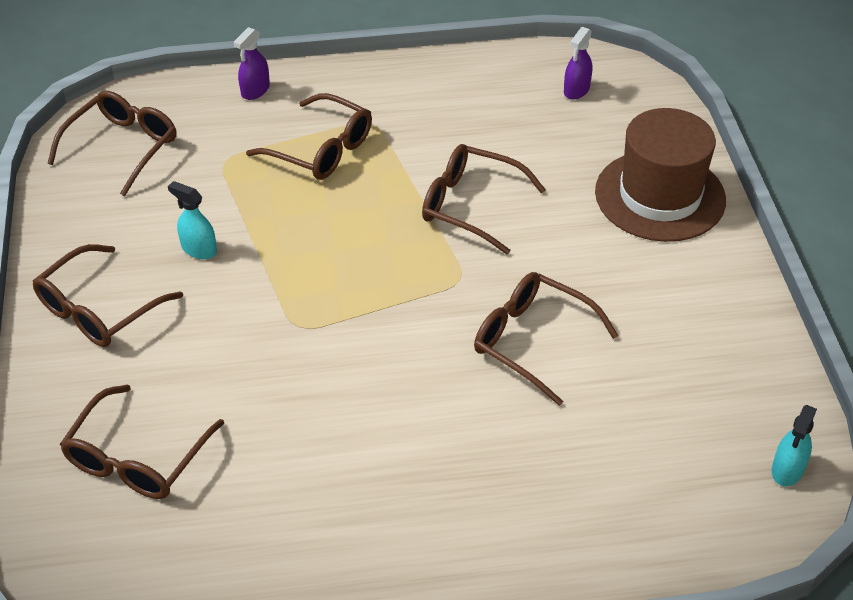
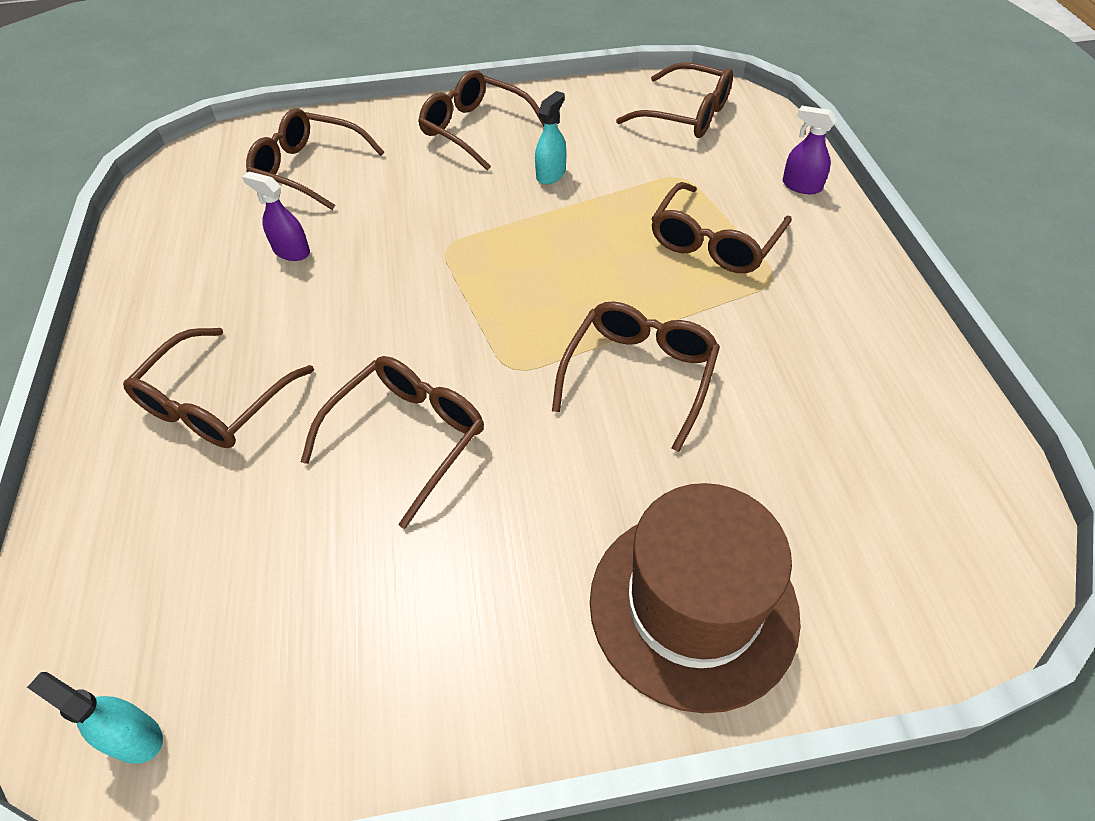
camera: 90 degrees right, 5 degrees up
(494, 481) = (216, 403): none -> brown glasses
(576, 90) = (921, 499): purple spray bottle -> purple spray bottle (291, 251)

